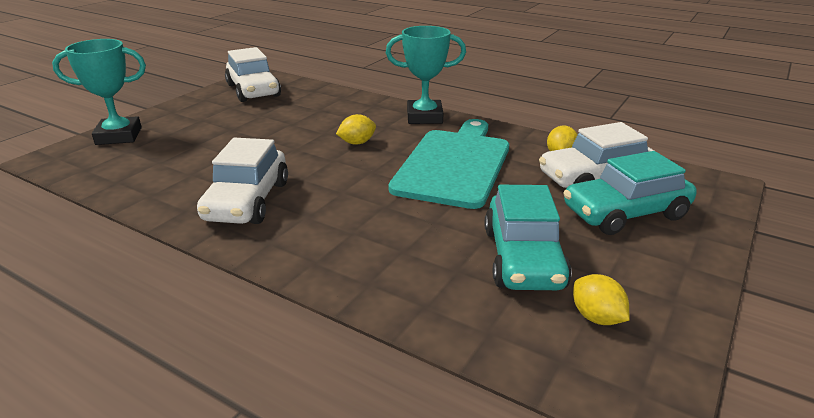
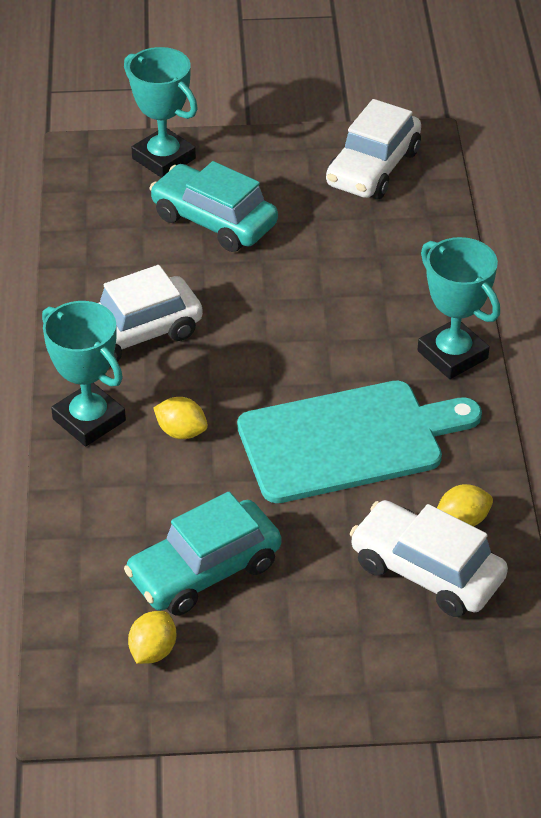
camera: 55 degrees right, 15 degrees up
(301, 251) = (89, 420): none -> turquoise trophy
(357, 143) = (324, 337): yellow lemon -> yellow lemon (181, 432)
(625, 213) = (363, 620): turquoise car -> turquoise car (214, 221)

